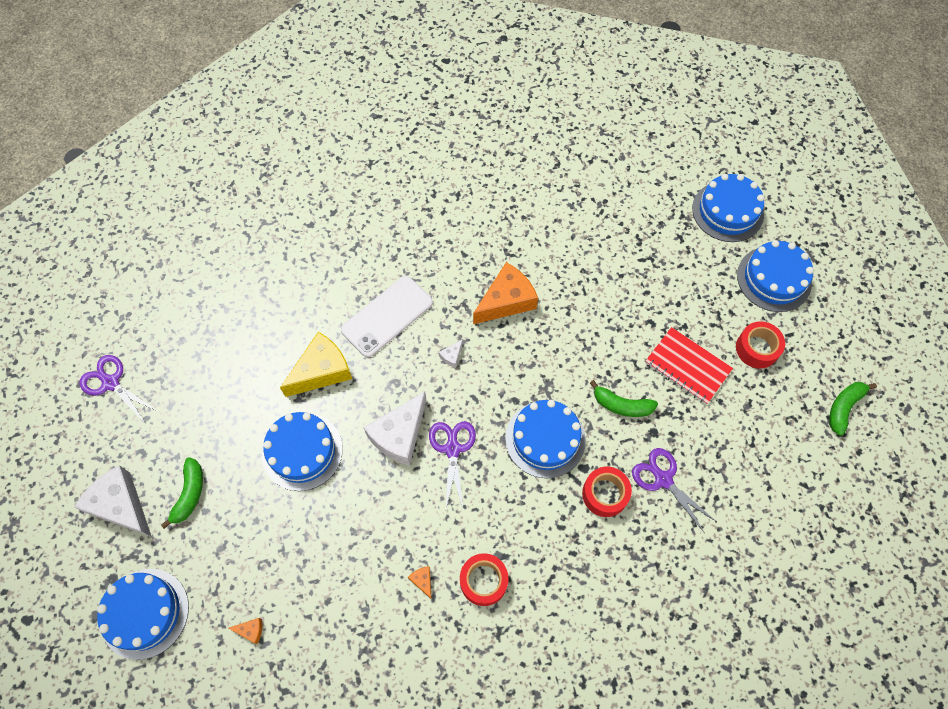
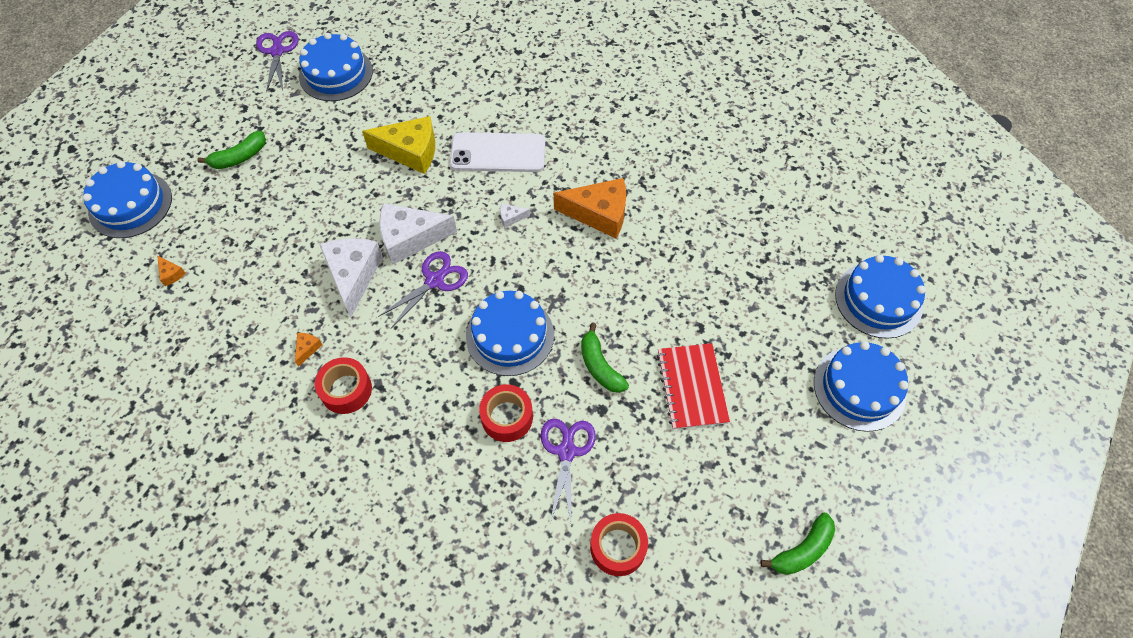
camera: 45 degrees right, 5 degrees down
(121, 505) = (195, 129): white cheese -> white cheese (353, 275)
(302, 451) = (336, 192): blue cake -> blue cake (336, 74)
(757, 348) = (773, 428): red tape -> red tape (618, 547)
(844, 407) = (802, 550): green banana -> green banana turned 150 degrees clockwise

